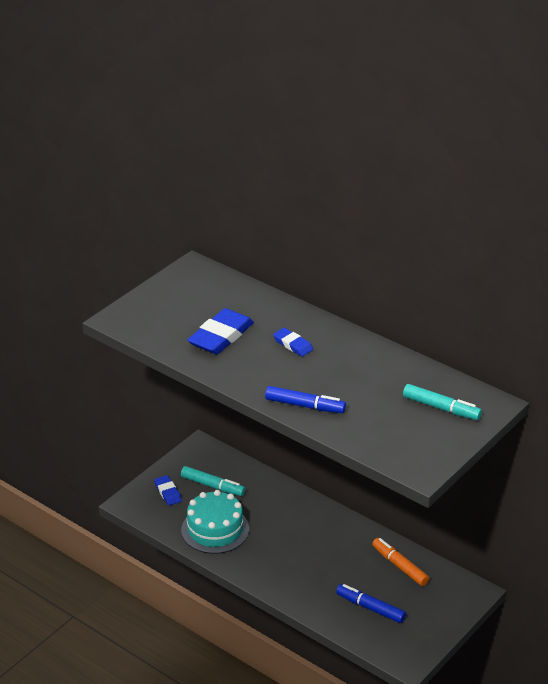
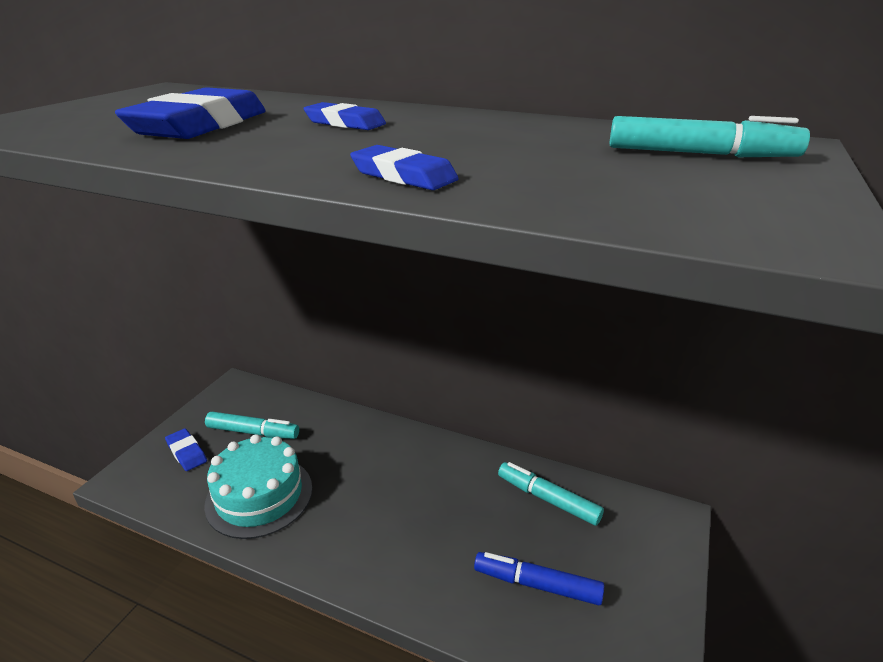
camera: 15 degrees left, 5 degrees down
(305, 406) = (403, 175): blue marker -> blue eraser
(400, 566) = (547, 499): orange marker -> turquoise marker

